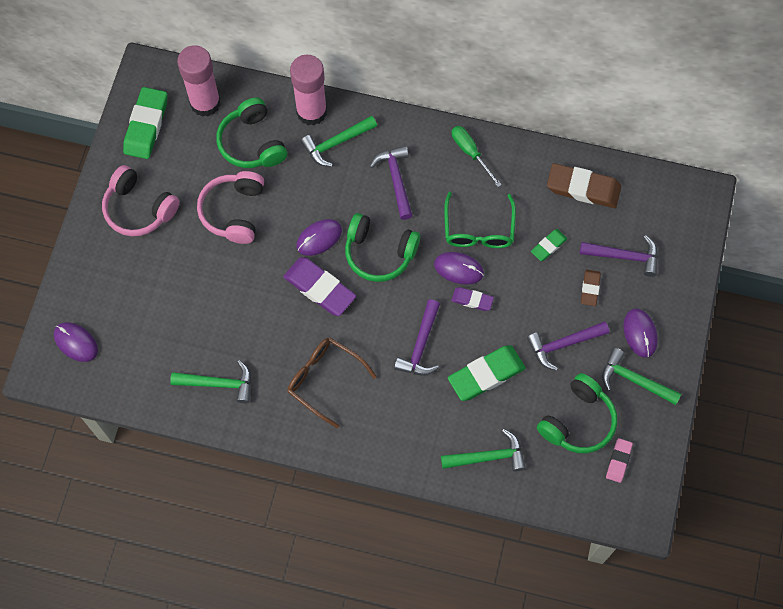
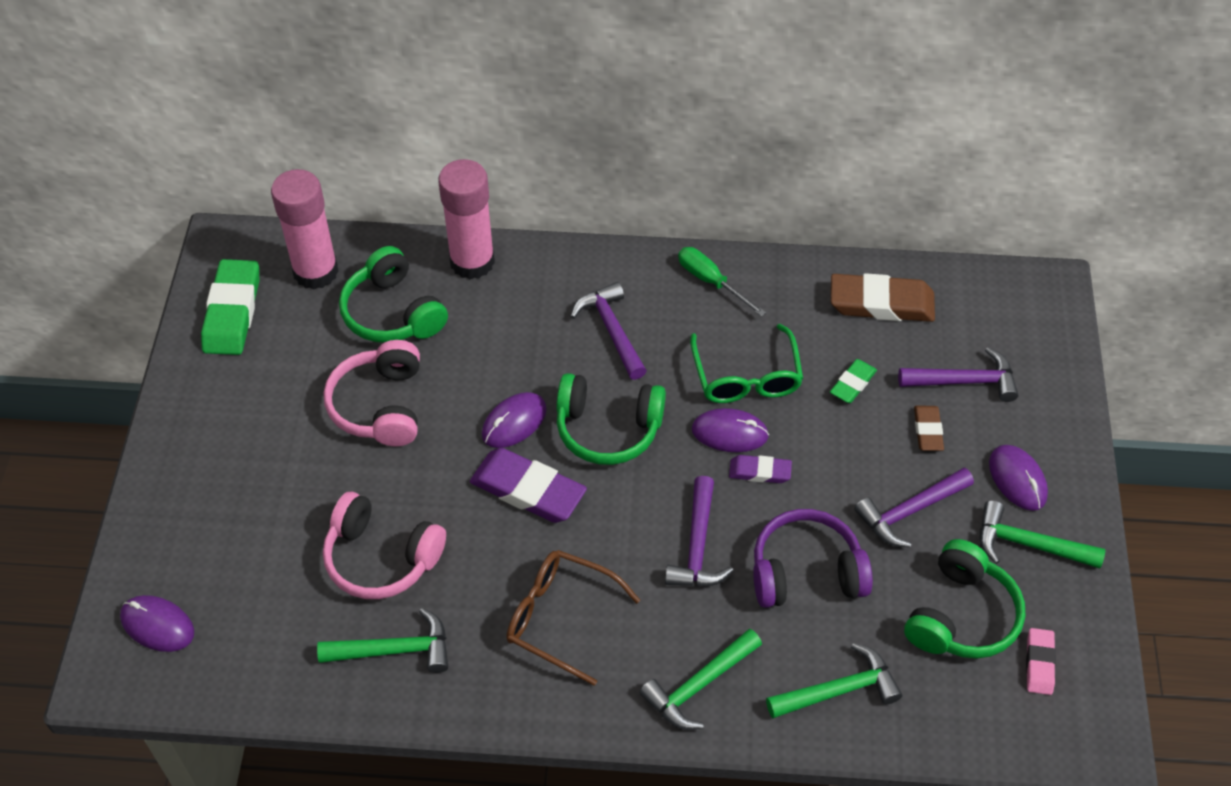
camera: 10 degrees left, 15 degrees down
(139, 209) = (235, 422): pink headphones -> pink headphones (381, 558)
(336, 143) = (515, 296): green hammer -> green hammer (699, 685)
(486, 374) = (806, 571): green eraser -> purple headphones

